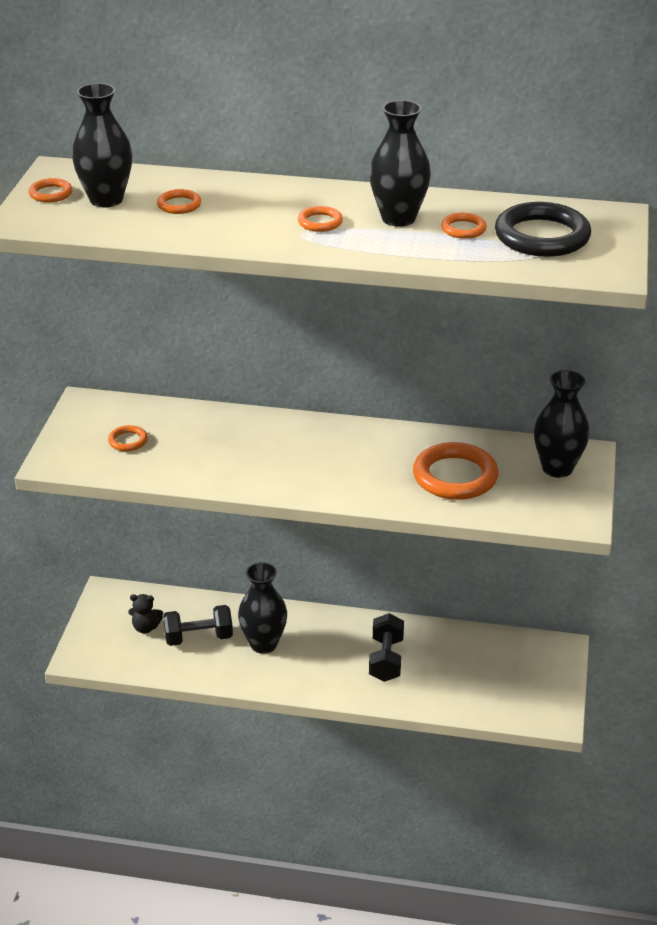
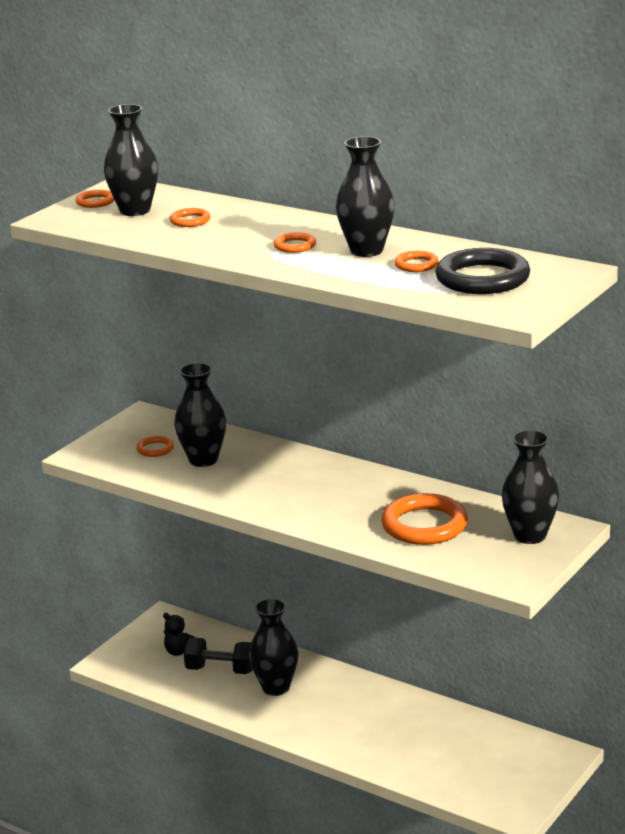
camera: 25 degrees right, 10 degrees down
(187, 444) = (203, 460): none -> black vase
(386, 660) = (382, 725): black dumbbell -> none

